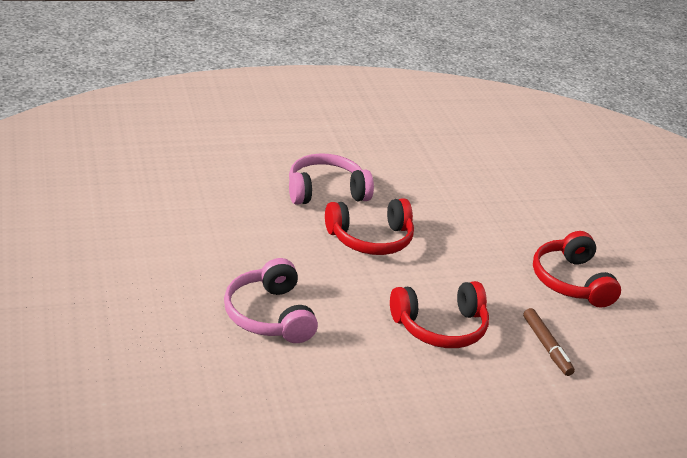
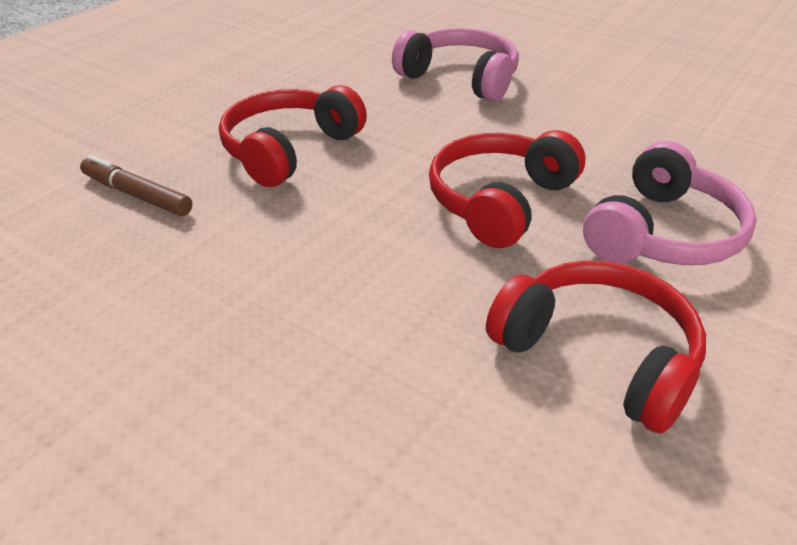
camera: 145 degrees right, 5 degrees up
(571, 281) = (147, 318): red headphones -> red headphones (598, 355)

